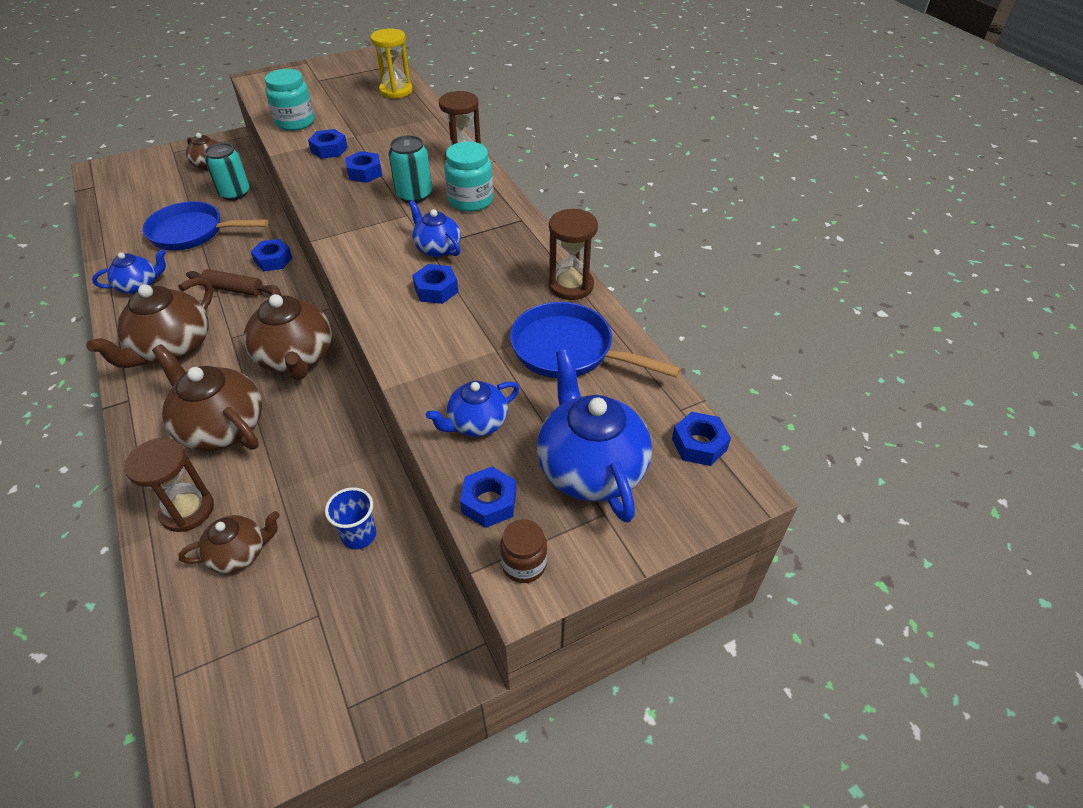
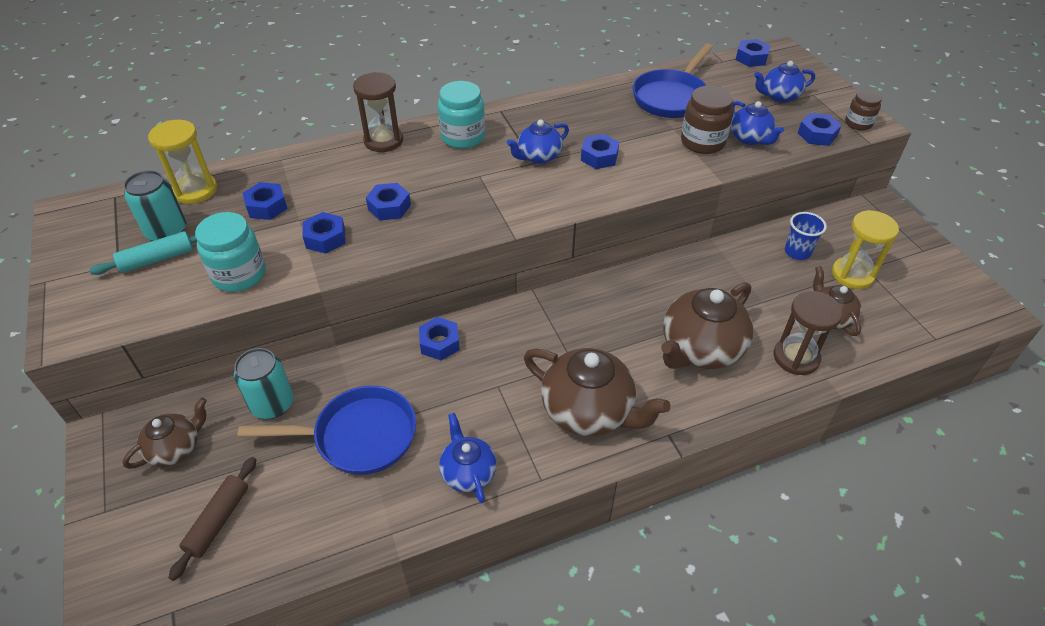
camera: 85 degrees left, 0 degrees up
(192, 233) = (358, 436): blue pan -> blue pan turned 105 degrees counterclockwise
(234, 289) = (489, 372): brown rolling pin -> brown rolling pin (218, 521)
(296, 358) = (607, 306): brown teapot -> none
(308, 594) = (852, 275): none -> yellow hourglass
(319, 92) = (157, 259): none -> turquoise rolling pin
(373, 120) = (267, 206): none -> blue nut
(414, 195) = (444, 171): turquoise can -> turquoise can (167, 231)
(466, 375) = (702, 142): none -> brown jar
(570, 285) = (596, 92): brown hourglass -> none
(590, 468) = (779, 96): blue teapot -> blue teapot, size x0.57

